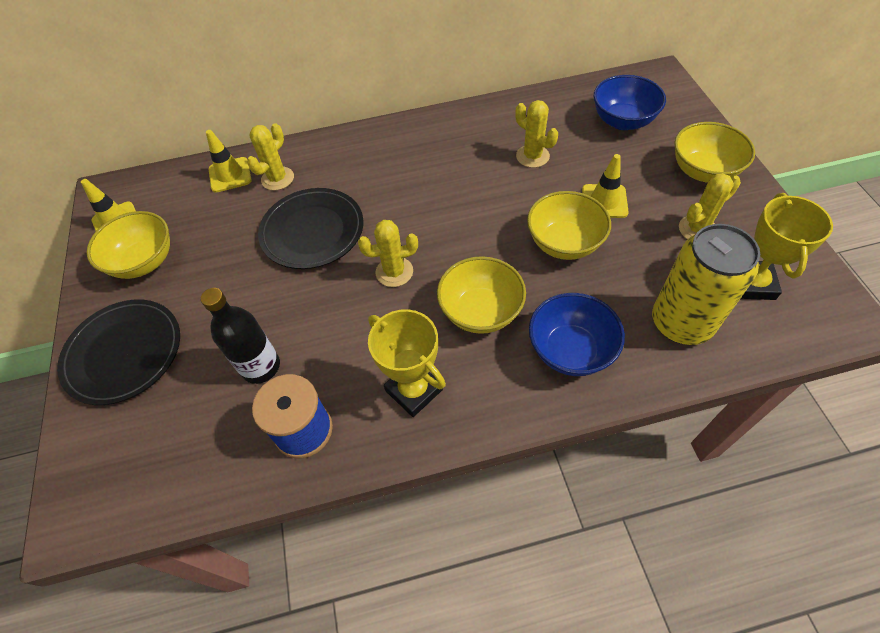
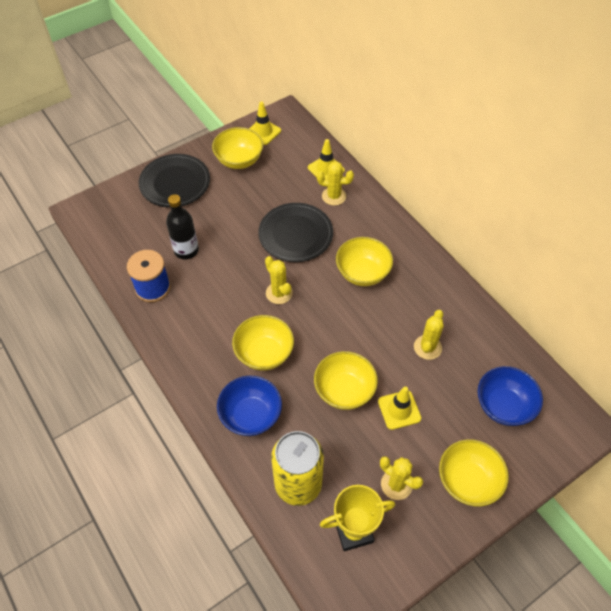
camera: 65 degrees right, 0 degrees up
(407, 183) = (362, 273): none -> yellow bowl
(414, 390) = (194, 334): yellow trophy -> none

